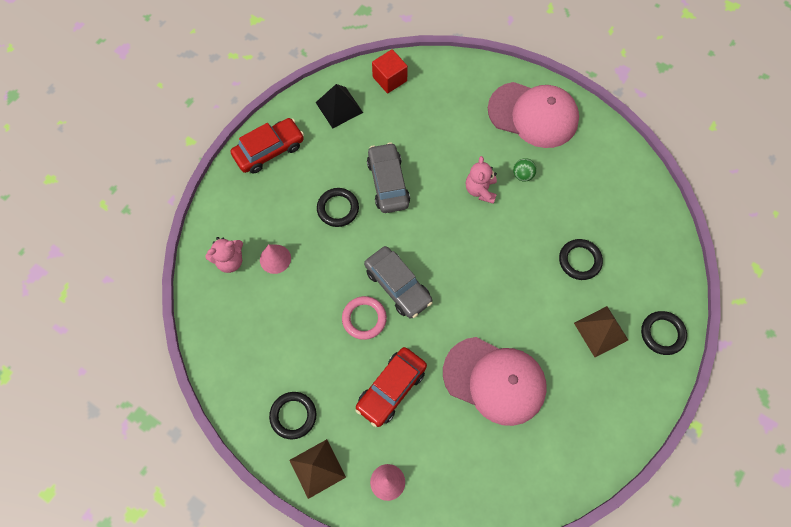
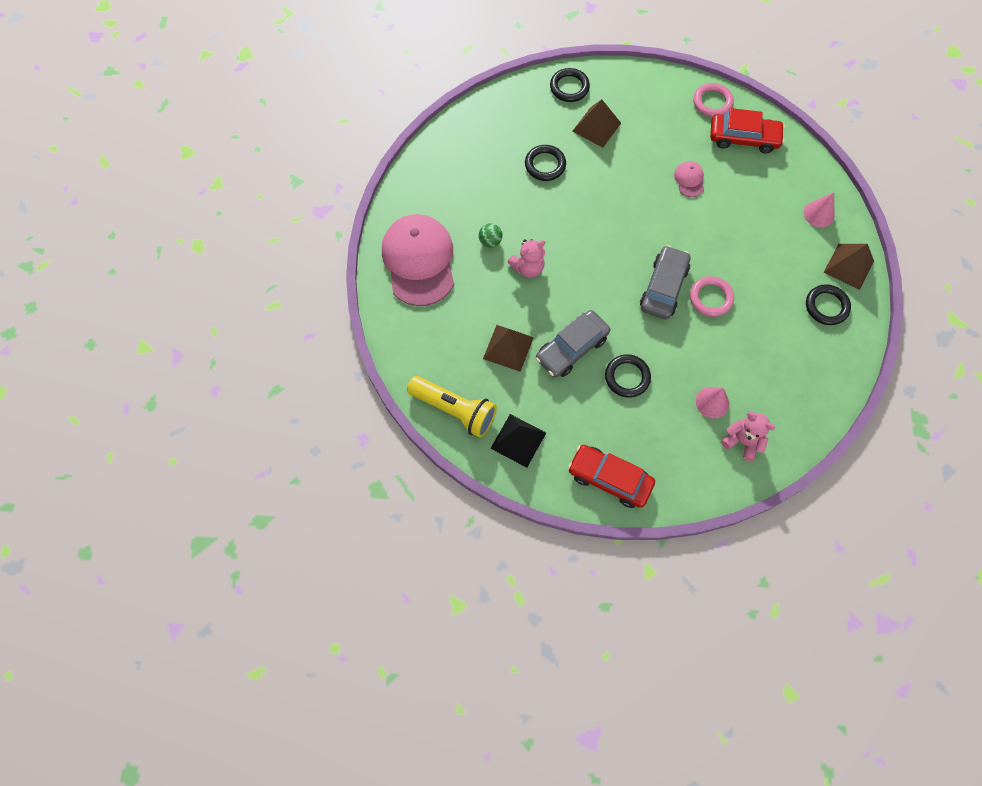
camera: 120 degrees left, 0 degrees up
(389, 79) = (454, 410): red cube -> yellow flashlight
(391, 388) = (751, 247): red car -> red car (743, 138)
(417, 138) = (508, 348): none -> brown pyramid
(494, 380) = (689, 180): pink cap -> pink cap, size x0.42
(576, 467) = (712, 102): none -> pink ring

